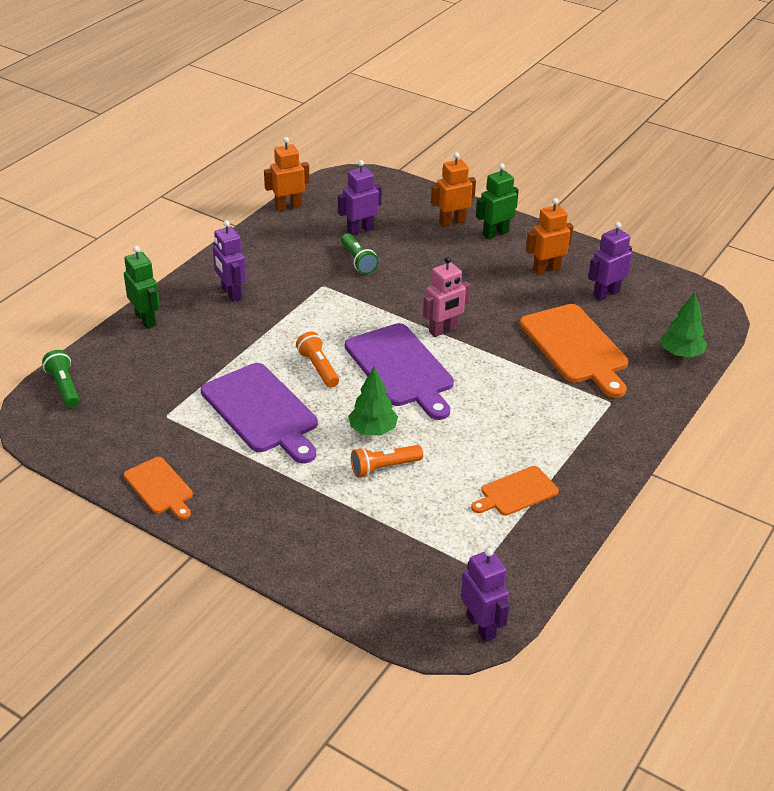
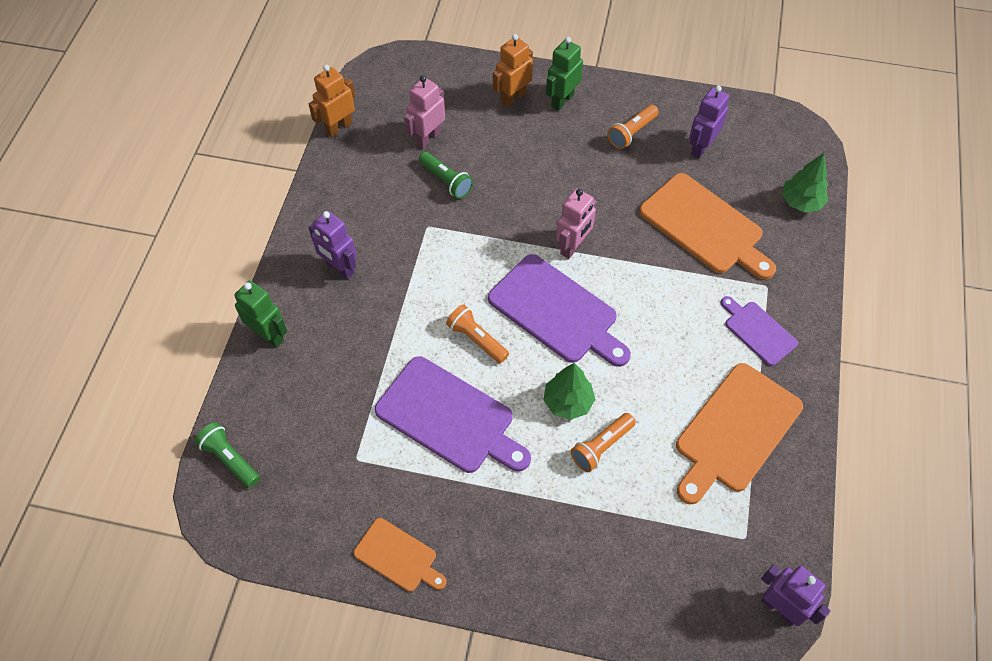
camera: 20 degrees left, 20 degrees up
(360, 230) = (428, 137): purple robot -> pink robot
(516, 492) = (735, 431): orange cutting board -> orange cutting board, size x1.81
(546, 269) = (632, 133): orange robot -> orange flashlight
(582, 430) = (758, 331): none -> purple cutting board

